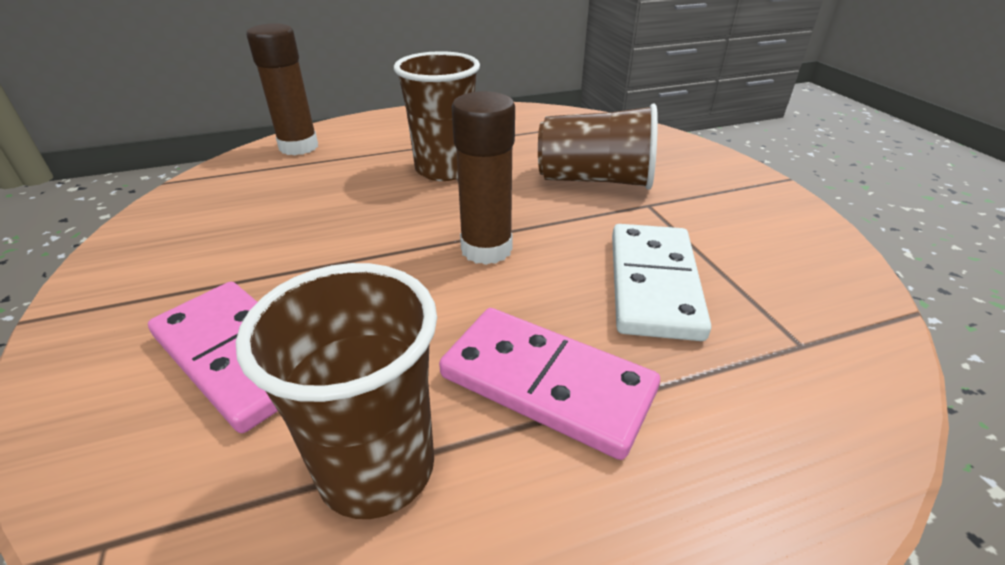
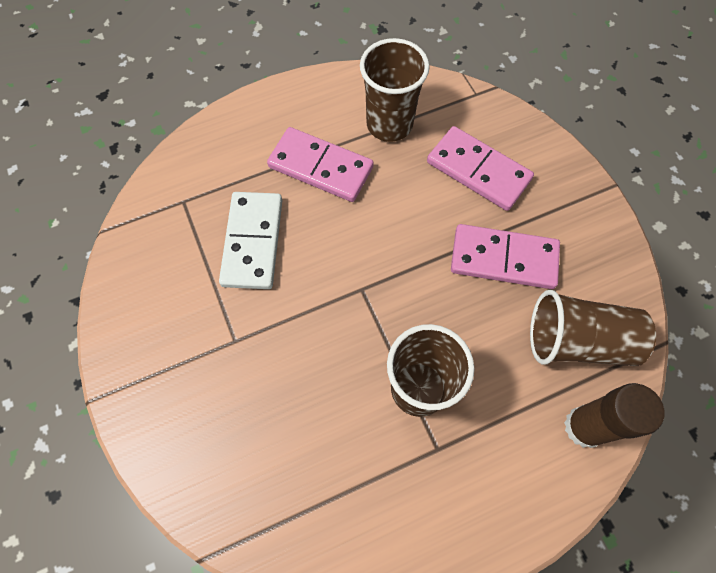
camera: 175 degrees right, 30 degrees up
(285, 248) = (503, 258): none -> pink domino
(486, 249) = (363, 269): brown glue stick -> none
(595, 180) = (275, 379): brown cup -> brown cup (578, 341)

